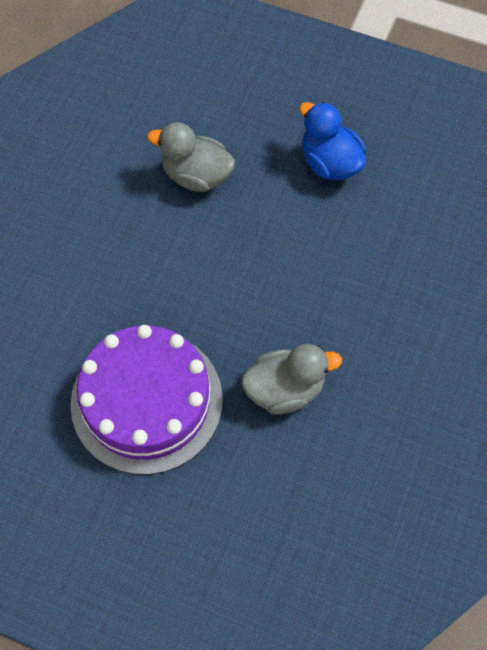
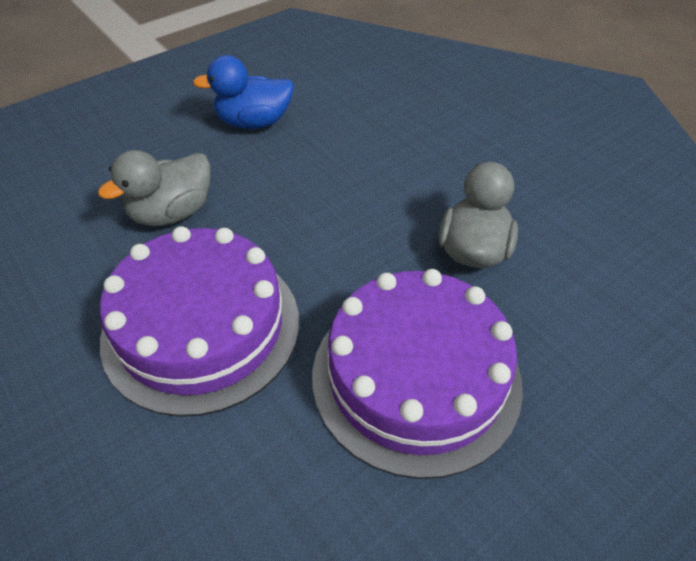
camera: 60 degrees left, 15 degrees down
(113, 257) = (201, 327): none -> purple cake

